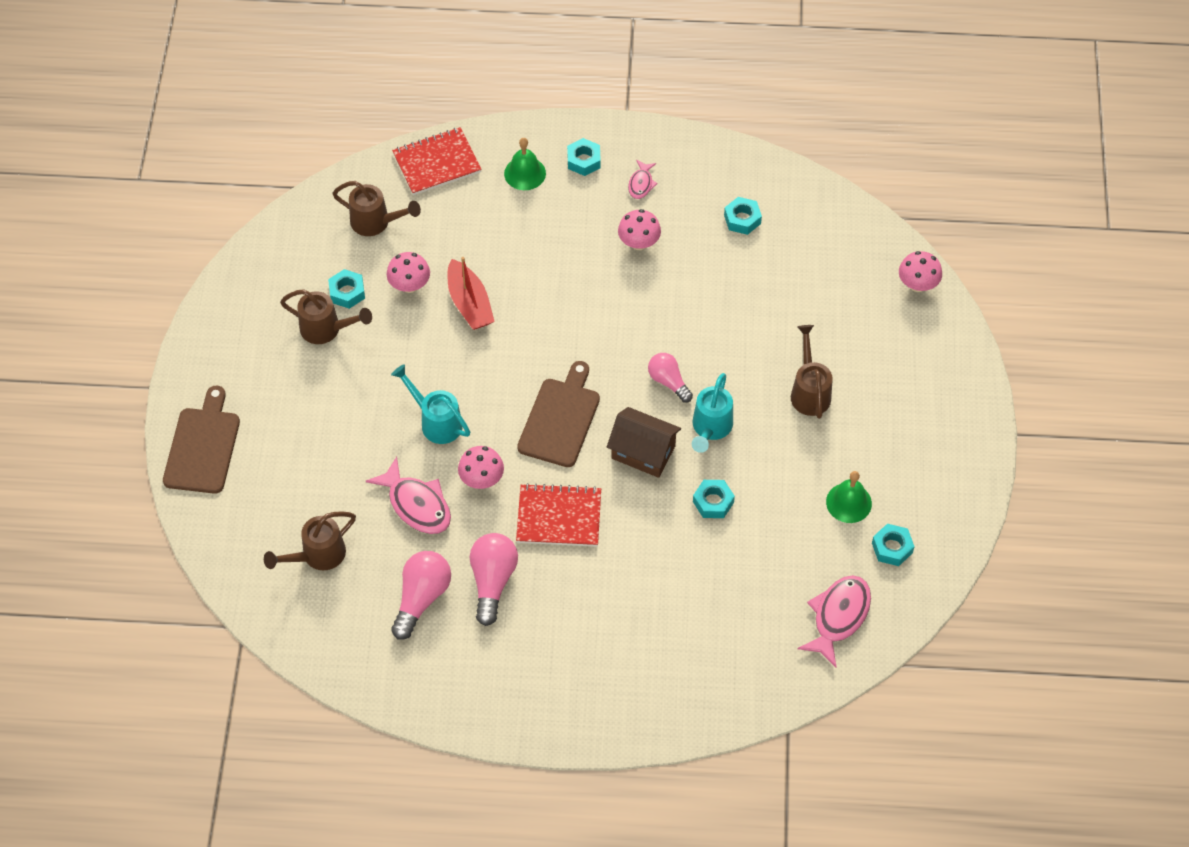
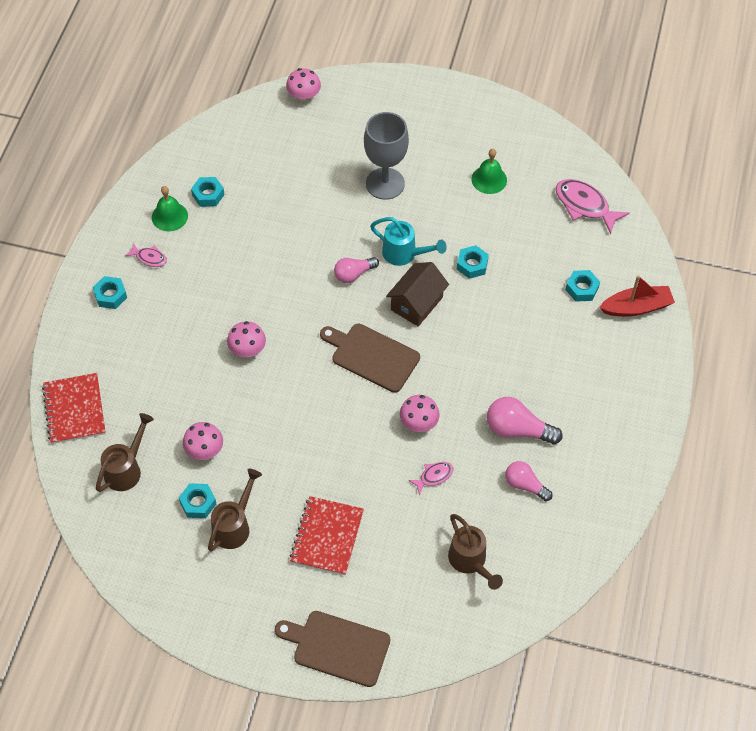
camera: 80 degrees left, 0 degrees up
(416, 504) = (434, 476): pink fish -> pink fish, size x0.54
(421, 598) = (525, 485): pink light bulb -> pink light bulb, size x0.66
(436, 421) = (354, 449): turquoise watering can -> none
(469, 303) = (237, 406): red boat -> red boat (636, 307)
(525, 173) = (109, 342): green bell -> green bell (169, 216)
(559, 517) = (466, 372): red notebook -> red notebook (327, 536)
(639, 243) = (210, 270): pink mushroom -> pink mushroom (247, 350)
(809, 391) = (385, 183): brown watering can -> grey goblet
(892, 548) = (532, 161): turquoise nut -> turquoise nut (582, 289)

